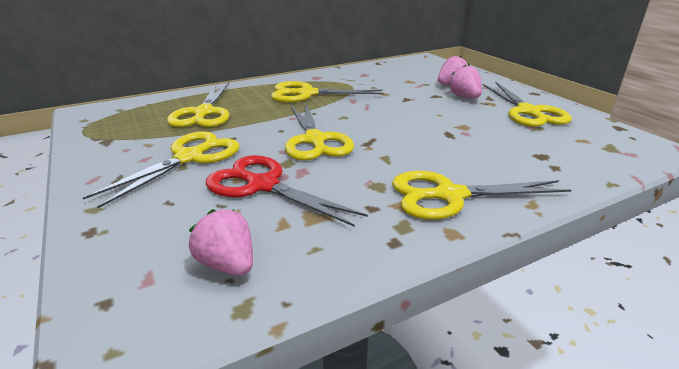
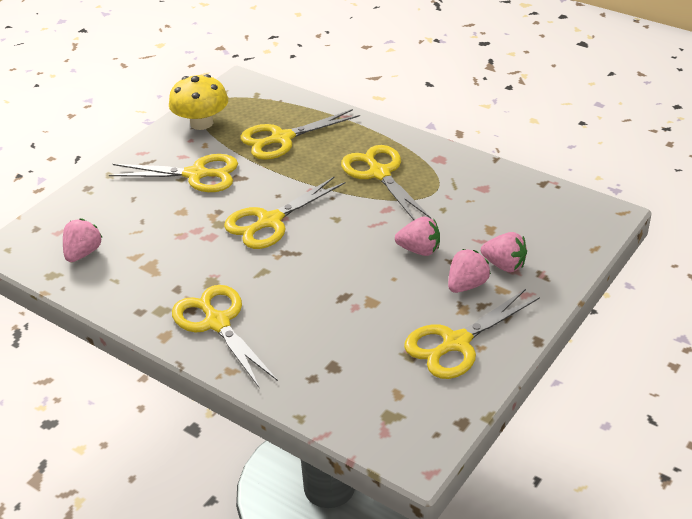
camera: 65 degrees right, 10 degrees up
(110, 138) = (201, 123): none -> yellow mushroom
(262, 185) = (177, 227): red scissors -> none
(413, 101) = (419, 250): none -> pink strawberry

